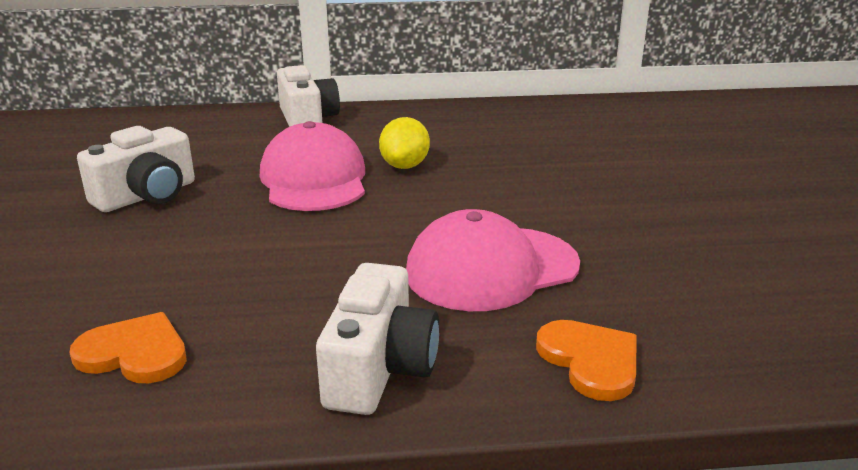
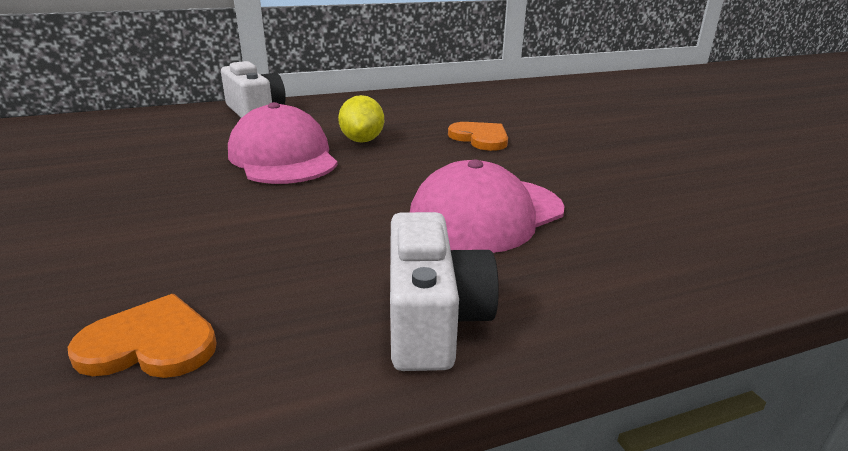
camera: 15 degrees left, 0 degrees up
(147, 195) = (115, 185): white camera -> none
(590, 361) = (623, 283): orange heart -> orange heart (480, 138)

